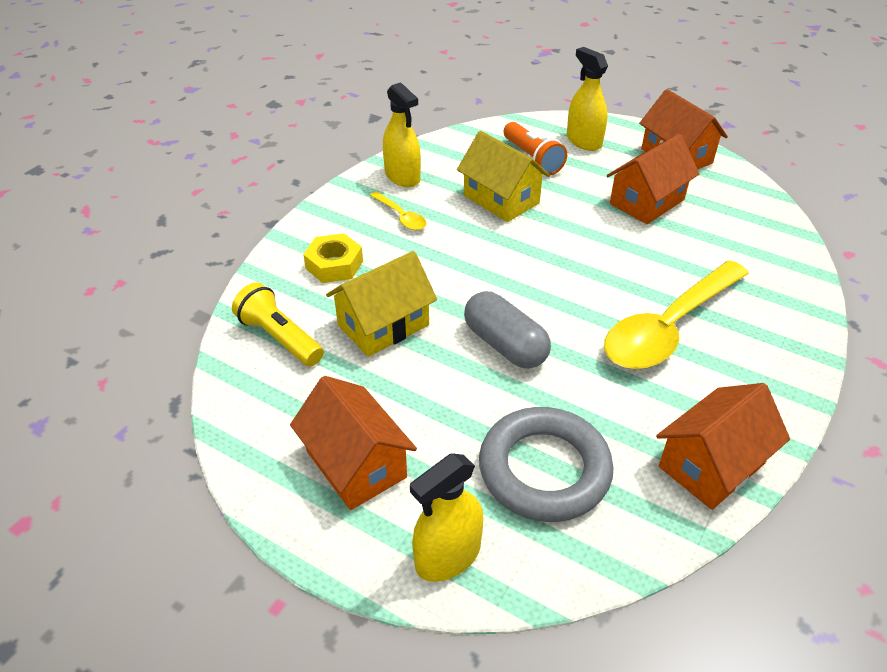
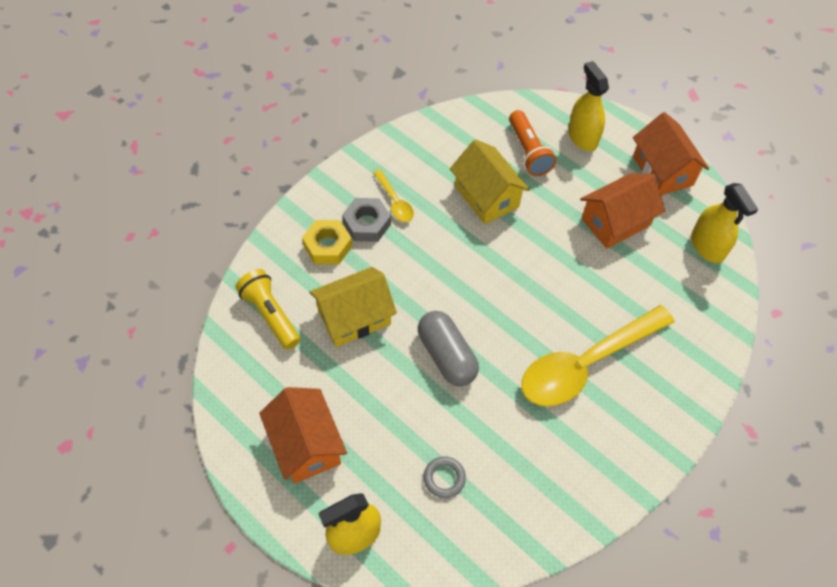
camera: 10 degrees right, 15 degrees up
(374, 239) = (367, 224): none -> grey nut
(402, 176) = (407, 154): yellow spray bottle -> yellow spray bottle (707, 246)
(544, 470) = (444, 478): grey ring -> grey ring, size x0.42
(711, 465) = (573, 500): orange house -> none

